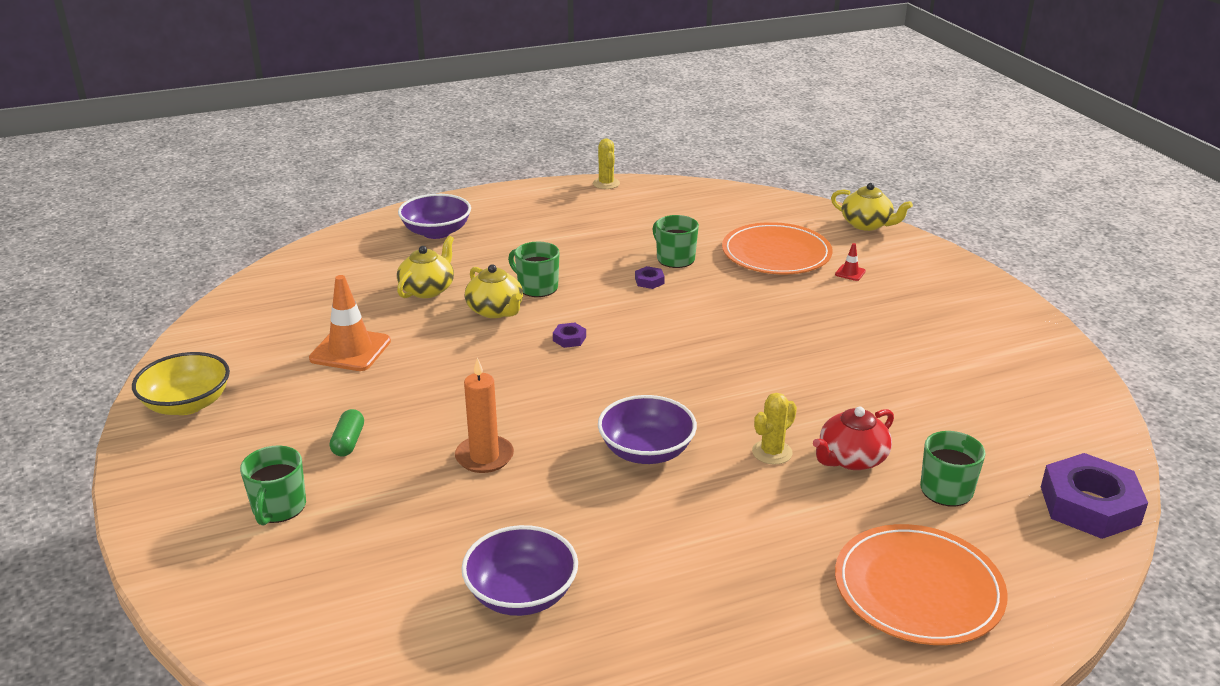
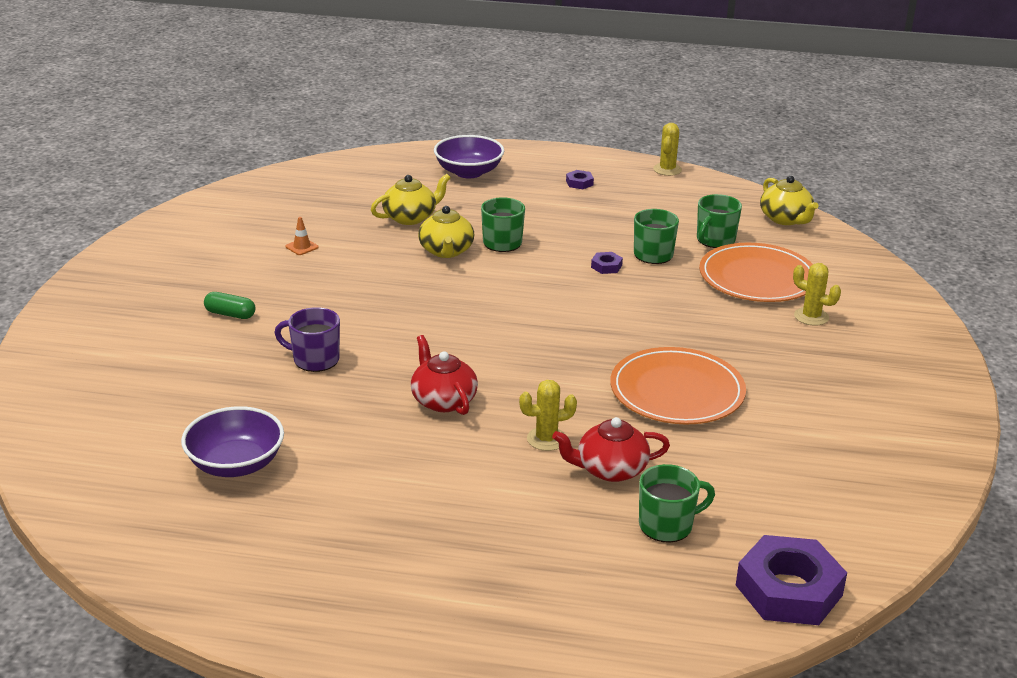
camera: 30 degrees right, 0 degrees up
(187, 404) = (151, 250): yellow bowl -> none
(278, 508) = (138, 343): green mug -> green mug (715, 240)
(348, 442) = (230, 314): green capsule -> green capsule turned 75 degrees clockwise
(350, 350) = (302, 247): orange traffic cone -> orange traffic cone, size x0.44
(484, 457) = (314, 359): orange candle -> purple mug
(569, 339) = (481, 292): purple nut -> purple nut (579, 183)
(646, 451) = (443, 400): purple bowl -> red teapot
(850, 273) = (811, 317): red traffic cone -> yellow cactus
(867, 224) = (887, 278): yellow teapot -> yellow teapot (785, 219)
(918, 589) = (542, 586): orange plate -> orange plate (677, 391)

